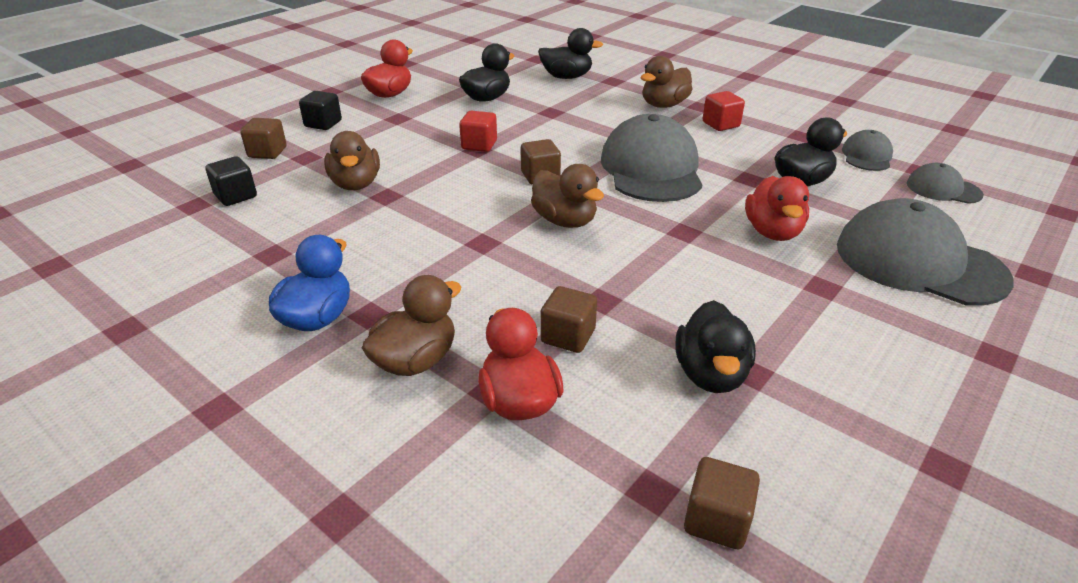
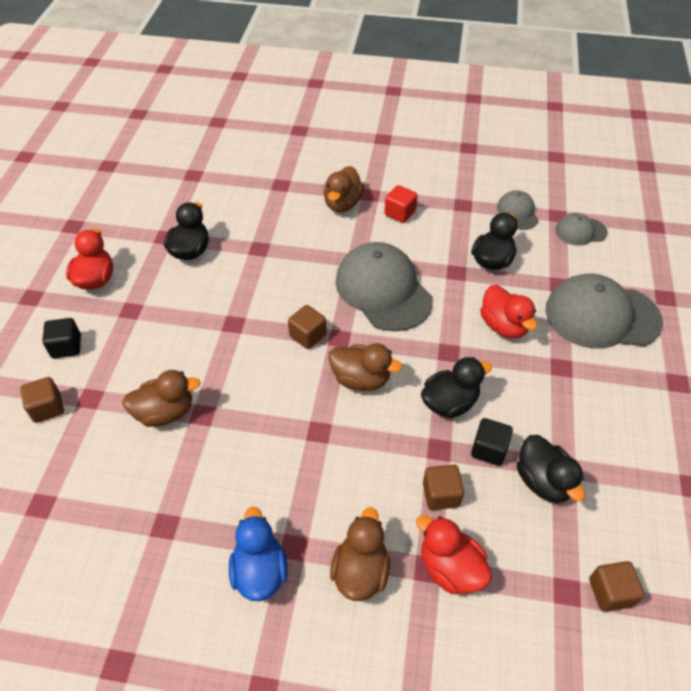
camera: 30 degrees left, 15 degrees up
(236, 196) = (70, 476): black cube -> black cube (489, 449)
(356, 184) = (165, 412): brown duck -> brown duck turned 60 degrees counterclockwise
(479, 145) = (231, 317): red cube -> none
(566, 77) = (238, 193): black duck -> black duck (449, 403)

